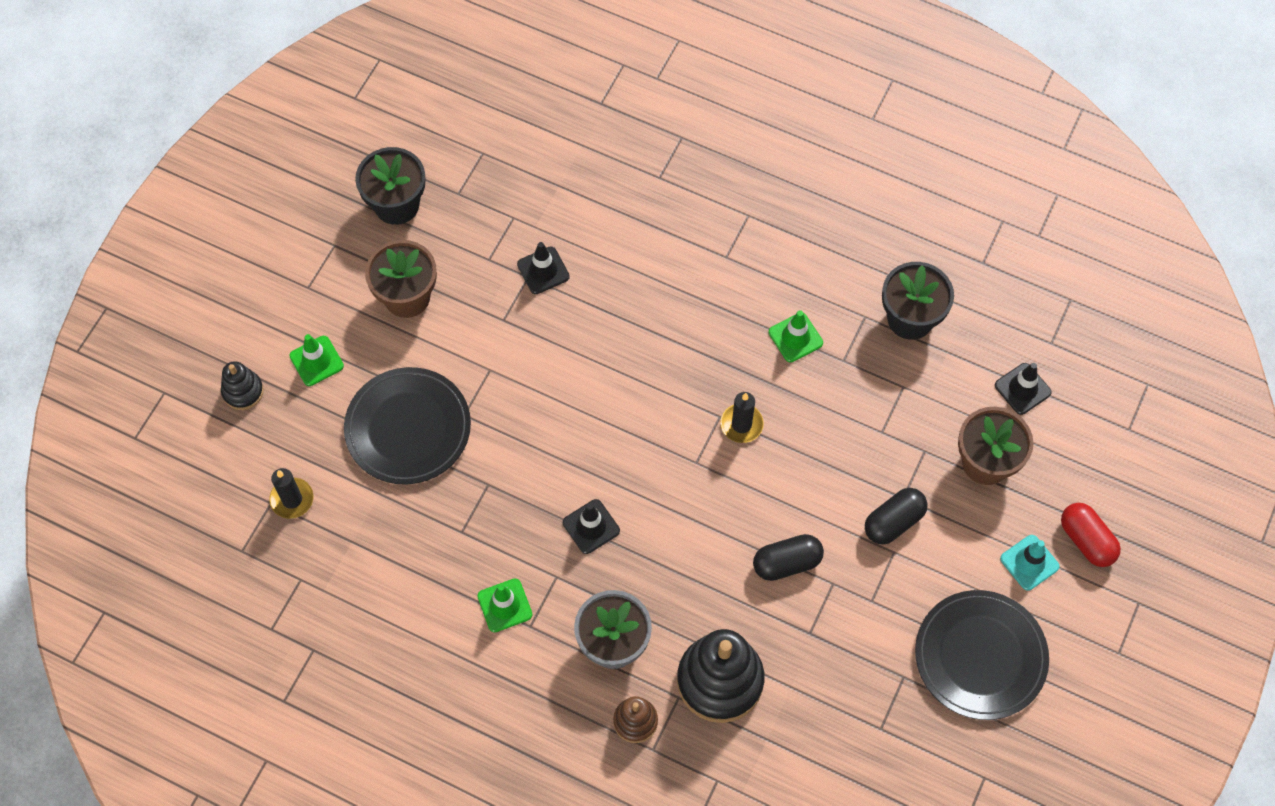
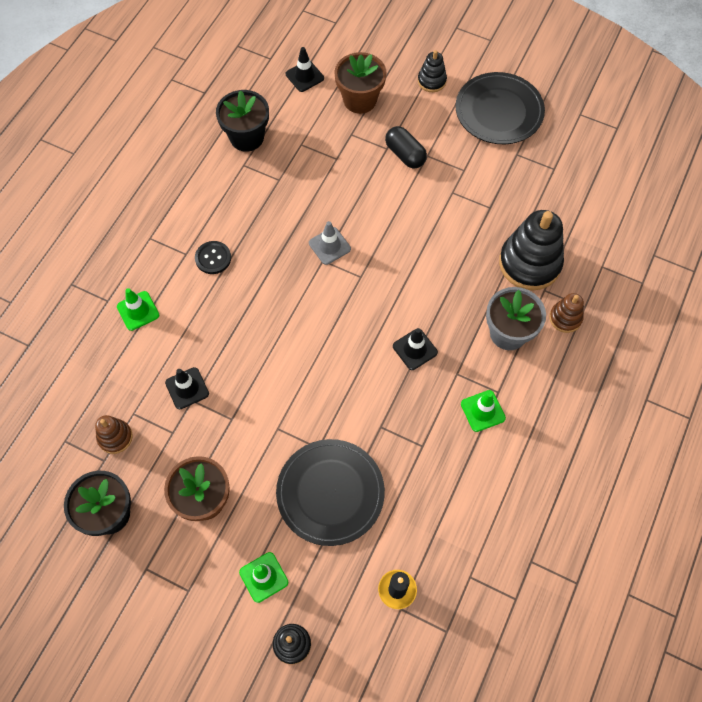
camera: 90 degrees left, 0 degrees up
(485, 202) = (115, 437): none -> brown stacking toy
(720, 288) = (213, 258): none -> black button
(741, 424) = (329, 246): black candle -> grey traffic cone
(787, 563) = (438, 220): black capsule -> none
(795, 337) = (258, 209): green traffic cone -> green traffic cone (138, 311)
(1029, 562) = (431, 81): turquoise traffic cone -> black stacking toy
(1086, 540) = (415, 50): red capsule -> none

